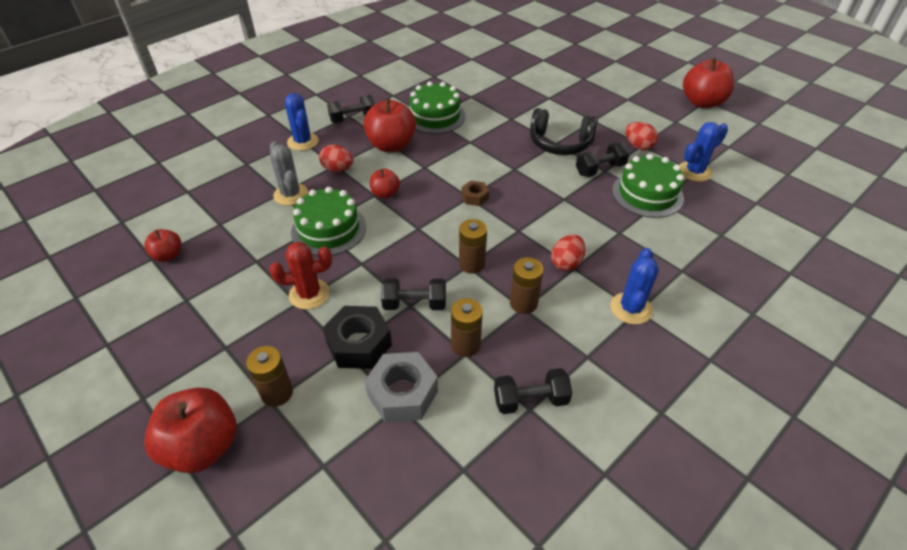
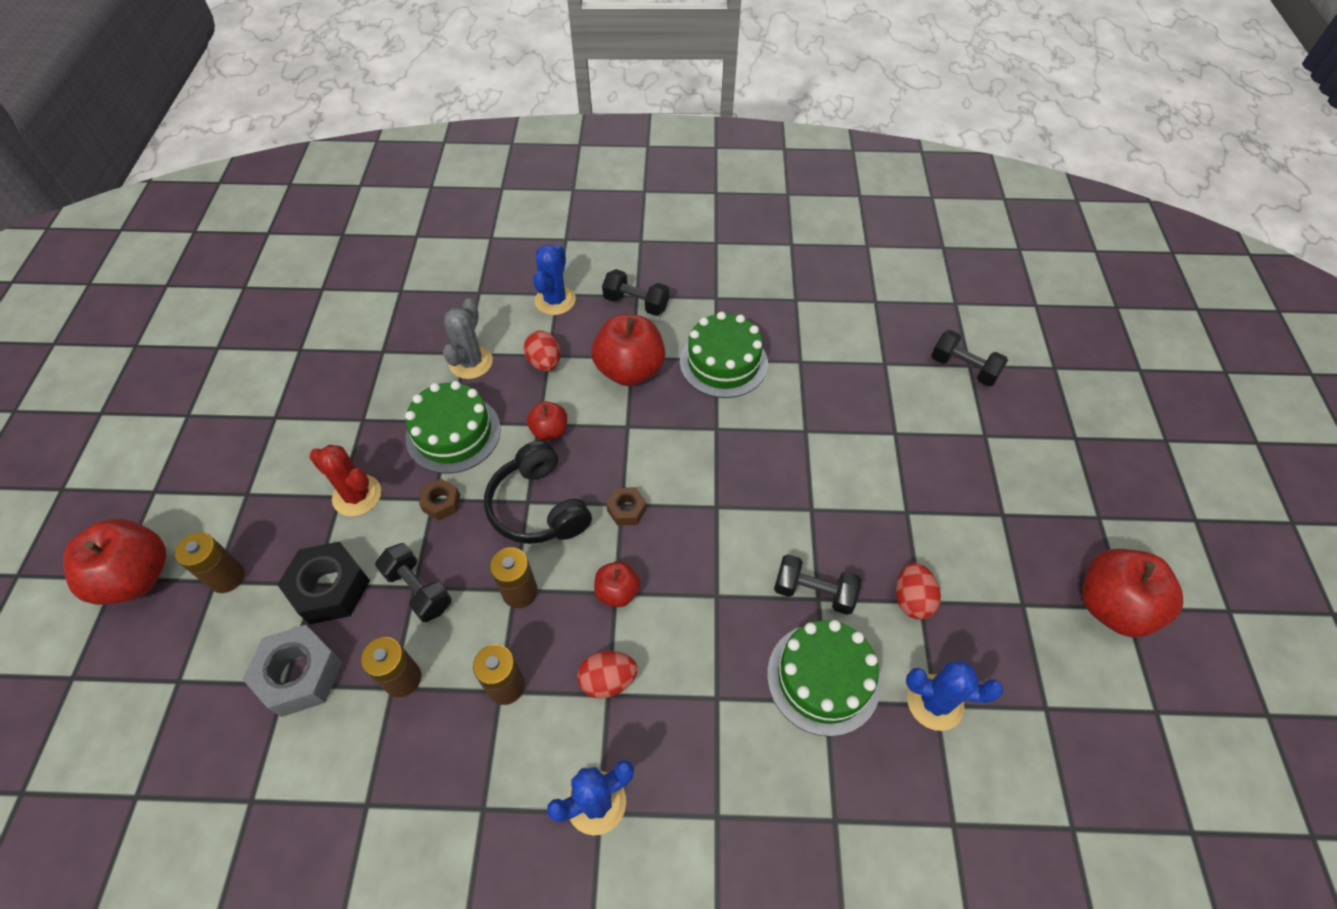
camera: 45 degrees right, 10 degrees up
(168, 255) = (312, 356): red apple -> red apple (617, 592)
(369, 261) = (441, 503): none -> brown nut
(530, 400) = (377, 796): black dumbbell -> black dumbbell (963, 368)
(560, 143) = (816, 513): black headphones -> black headphones (538, 507)

